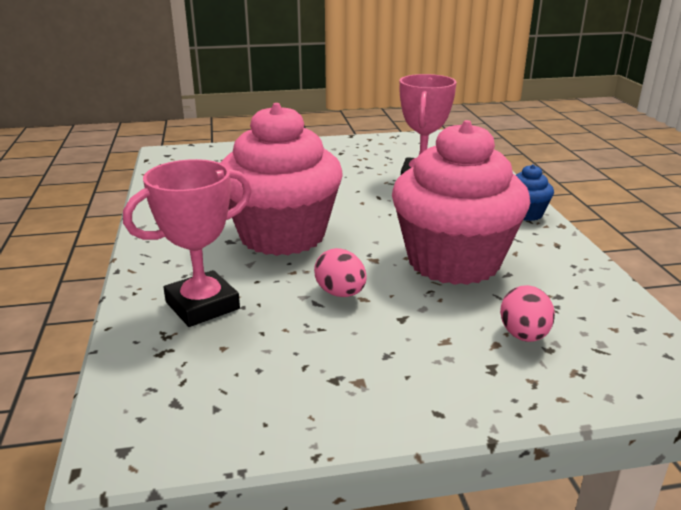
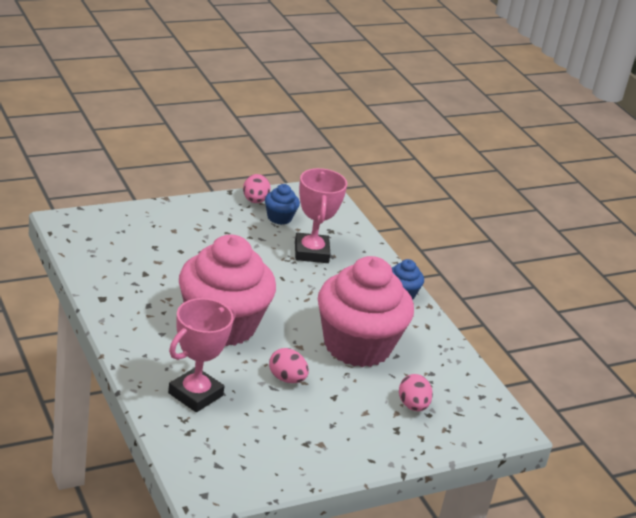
camera: 20 degrees left, 5 degrees up
(374, 141) = (255, 201): none -> pink egg
(395, 152) = (279, 218): none -> blue cupcake

